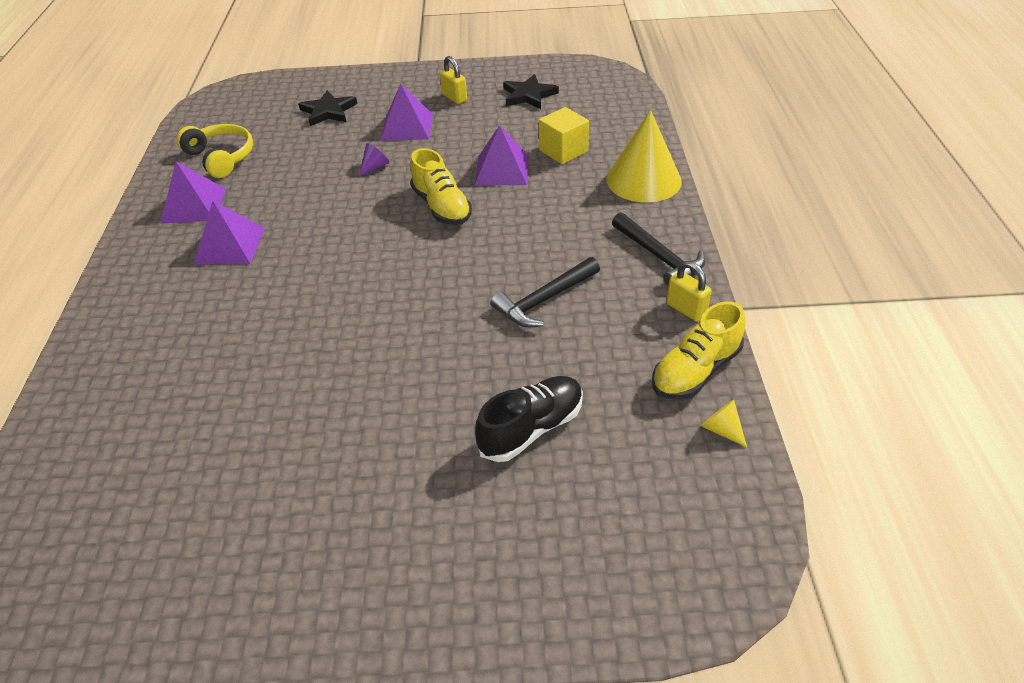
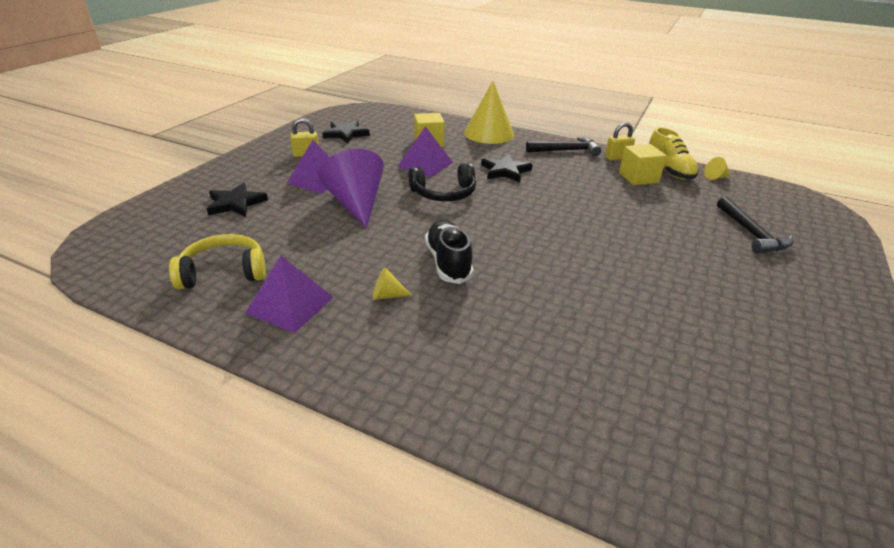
camera: 65 degrees left, 10 degrees down
(230, 245) = (387, 295): purple pyramid -> yellow cone
(375, 167) = (356, 204): purple cone -> purple cone, size x2.46
(442, 207) = (444, 193): yellow shoe -> black headphones
(531, 428) = (696, 223): black shoe -> black shoe (448, 262)
(540, 228) = (505, 171): none -> black star
(544, 300) = (580, 189): black hammer -> black hammer (751, 233)
(634, 344) = (638, 177): none -> yellow cube

